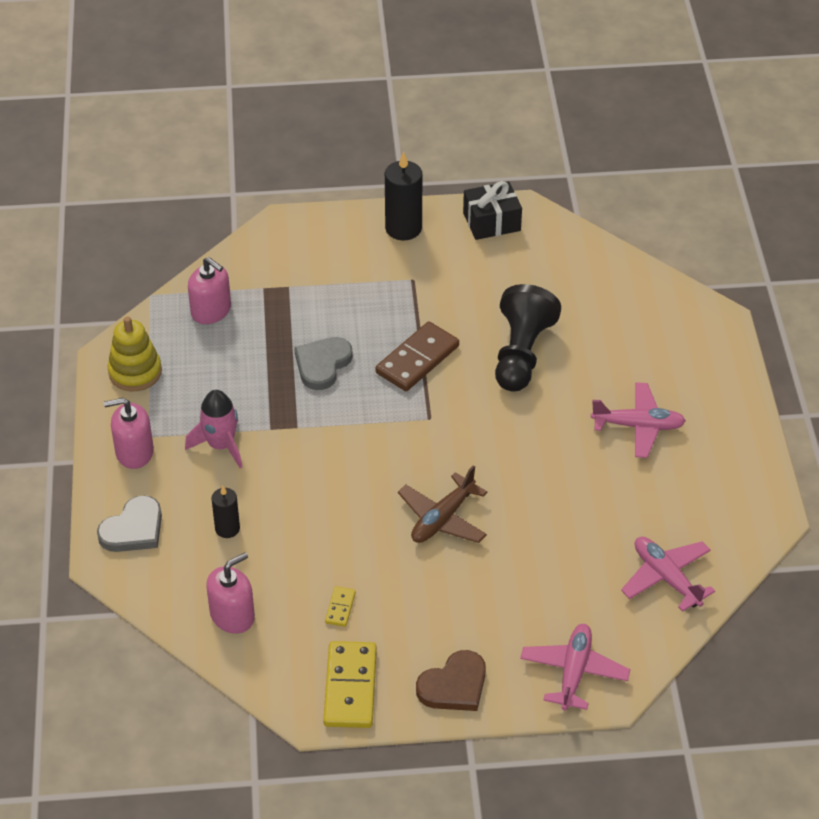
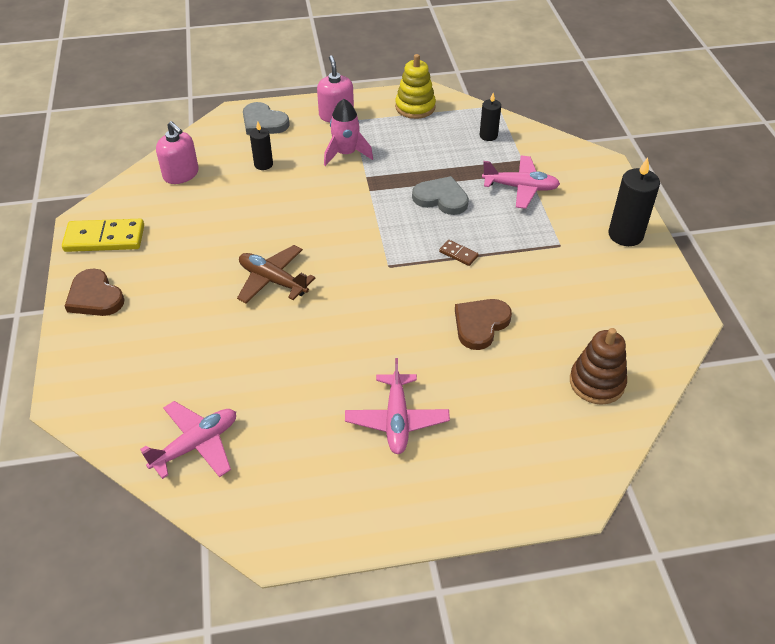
camera: 85 degrees right, 0 degrees up
(211, 311) = (488, 135): pink soap dispenser -> black candle
(340, 608) = (182, 227): yellow domino -> none
(417, 359) = (458, 254): brown domino -> brown domino, size x0.47
(491, 222) = (659, 295): black gift -> none
(521, 354) = (480, 324): black pawn -> brown heart
(574, 672) = (94, 375): pink plane -> pink plane (520, 188)
(598, 284) = (596, 382): none -> brown stacking toy

